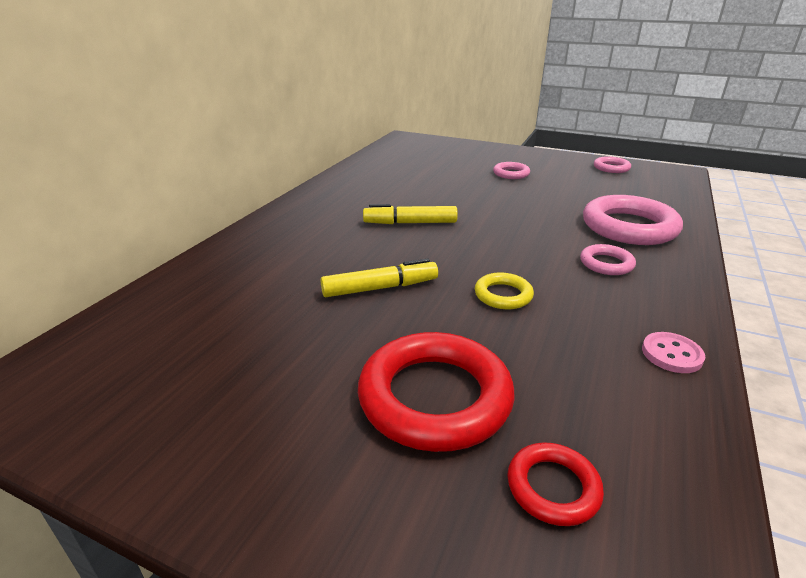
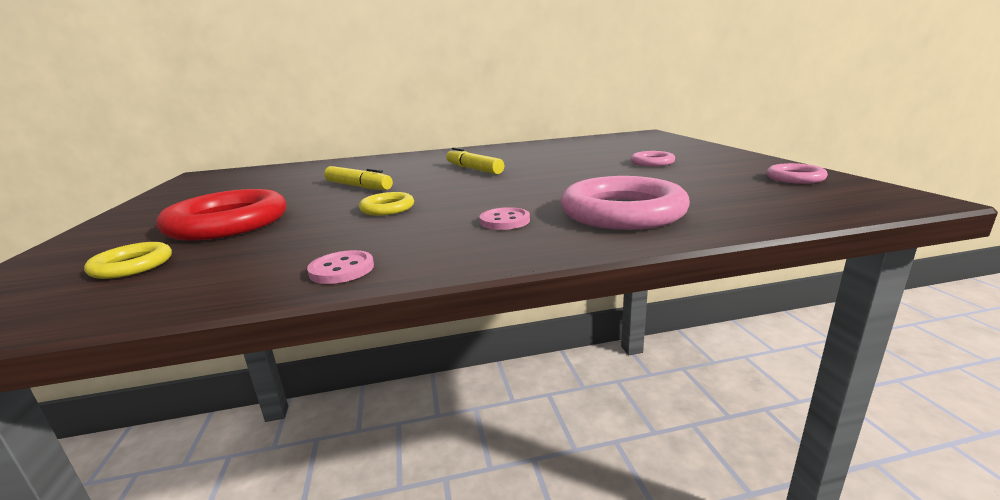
camera: 55 degrees right, 10 degrees down
(553, 487) = (132, 266): red ring -> yellow ring
(606, 264) = (504, 221): pink ring -> pink button

